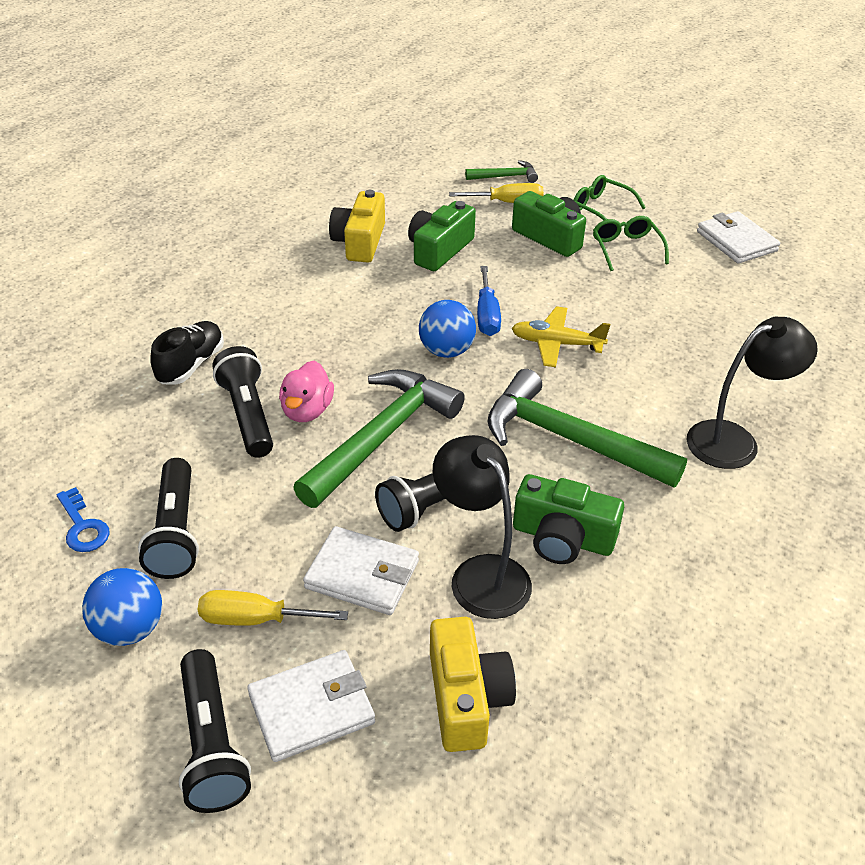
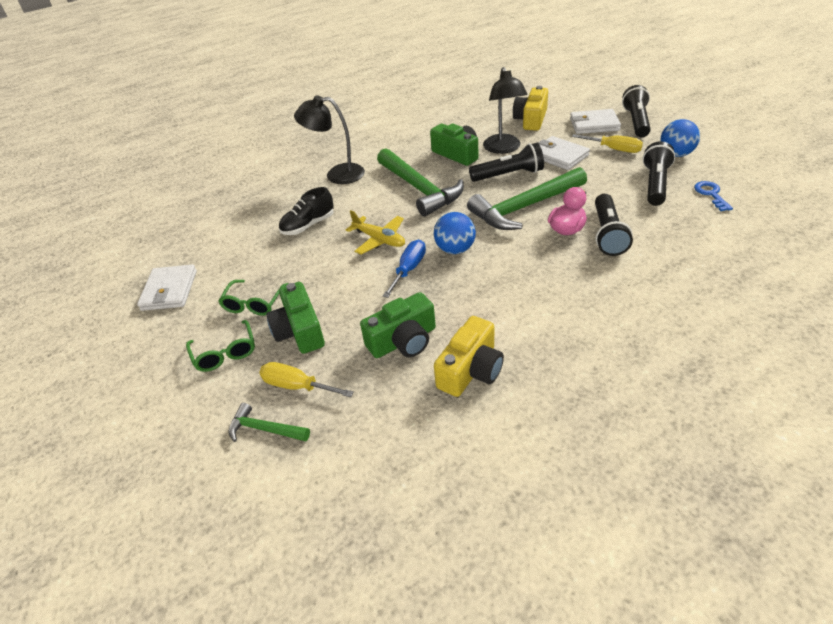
camera: 150 degrees left, 0 degrees up
(191, 365) = (648, 276): black shoe -> black shoe (308, 225)

